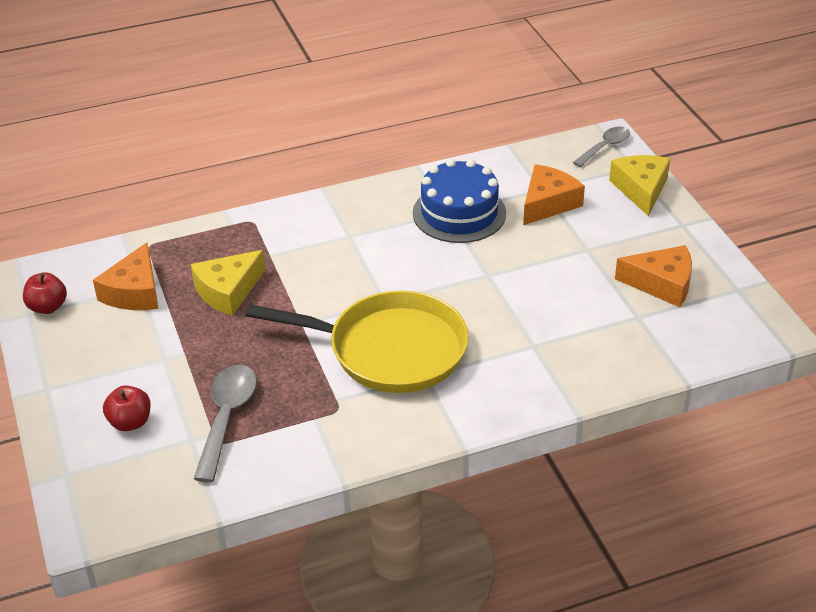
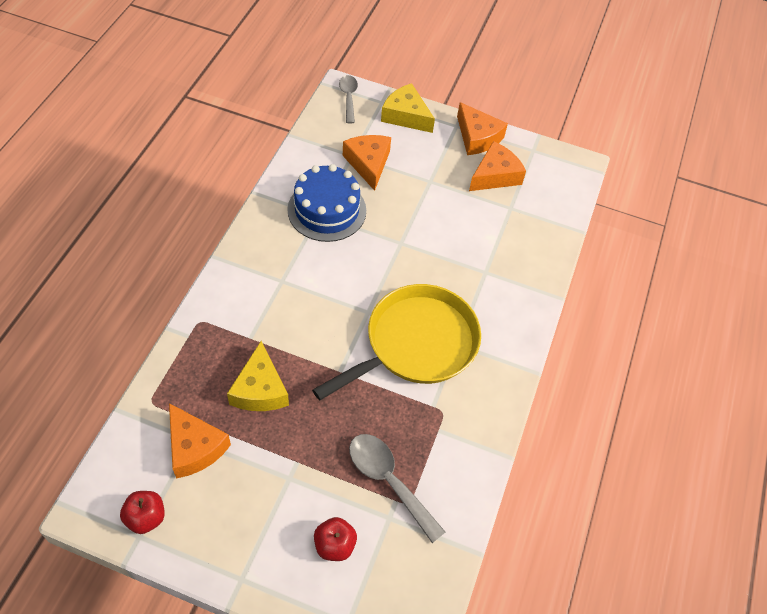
camera: 55 degrees left, 15 degrees up
(690, 245) = (477, 137): none -> orange cheese

